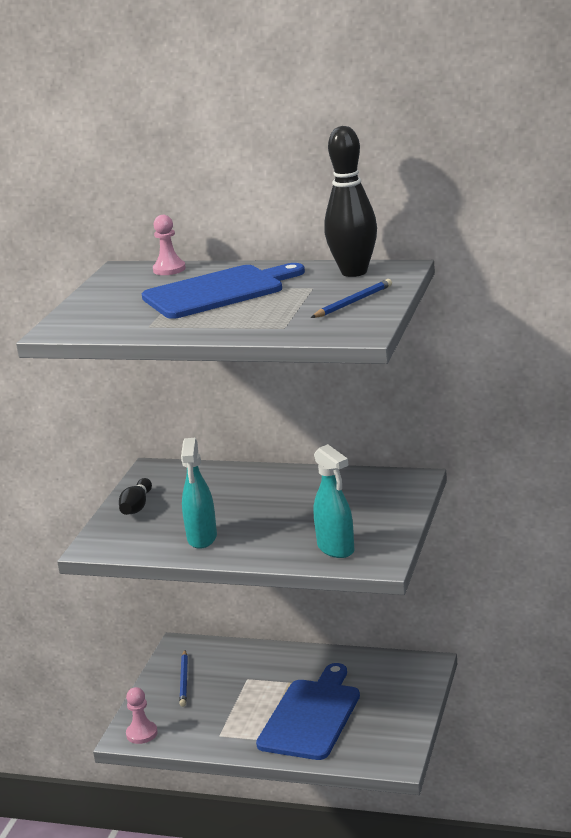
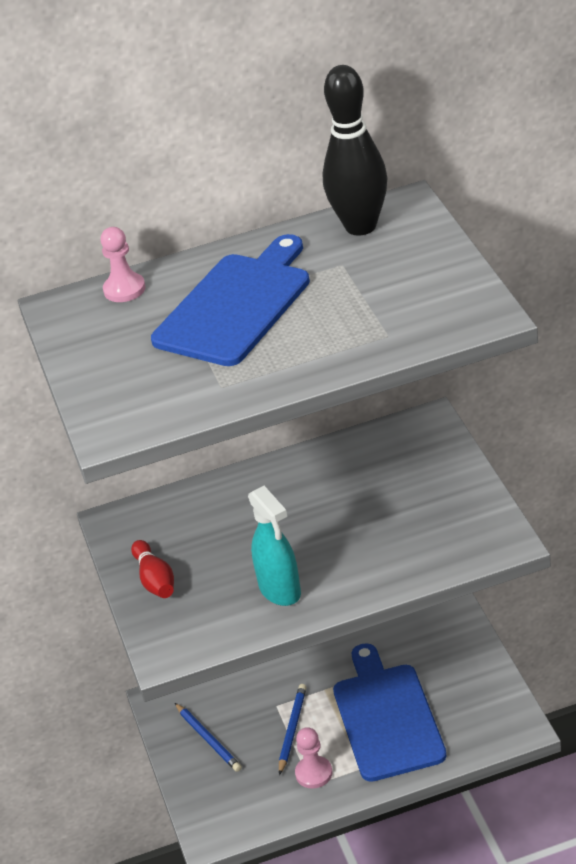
camera: 30 degrees left, 15 degrees up
(137, 506) = (155, 580): black bowling pin -> red bowling pin
(142, 734) = (225, 824): pink pawn -> pink pawn (314, 773)
(336, 549) = (441, 543): turquoise spray bottle -> none
(353, 302) = (418, 272): blue pencil -> blue pencil (292, 730)

